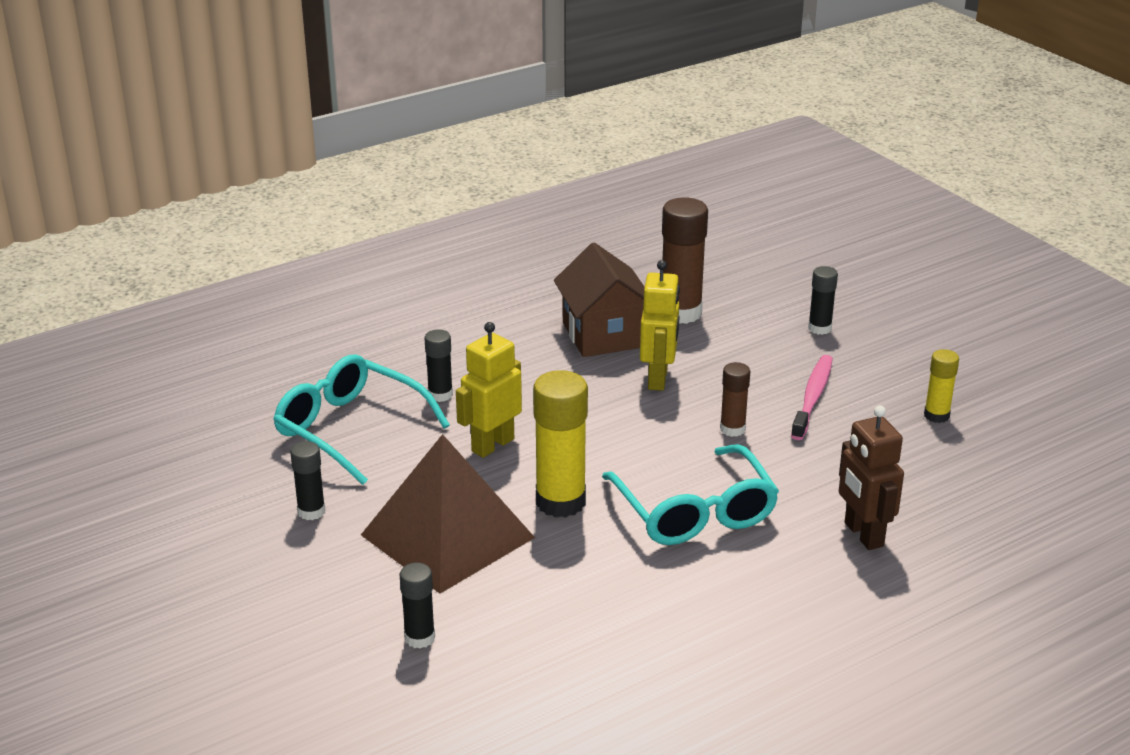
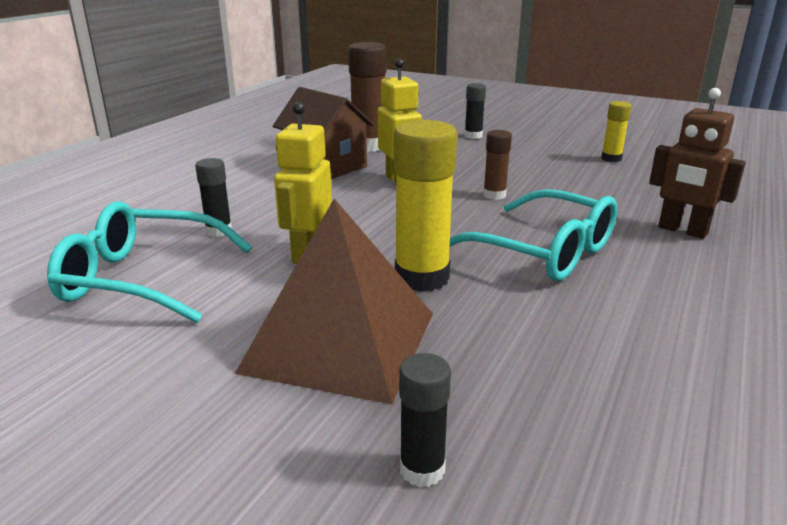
camera: 30 degrees left, 5 degrees down
(311, 511) = (150, 369): black glue stick -> none
(812, 398) = (522, 167): pink toothbrush -> none

